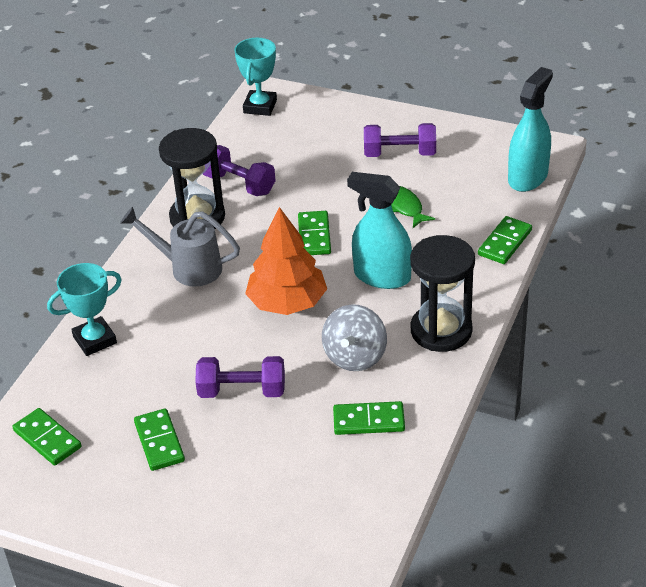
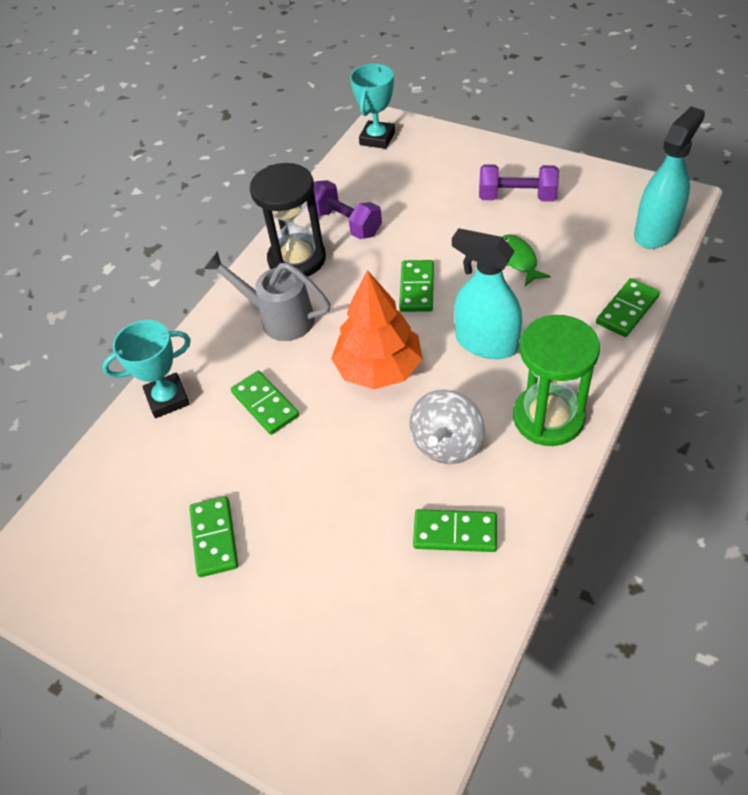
camera: 10 degrees right, 10 degrees up
(47, 439) = (94, 522): green domino -> green domino (265, 404)
(242, 391) = (315, 478): purple dumbbell -> none
(441, 330) = (548, 417): black hourglass -> green hourglass

